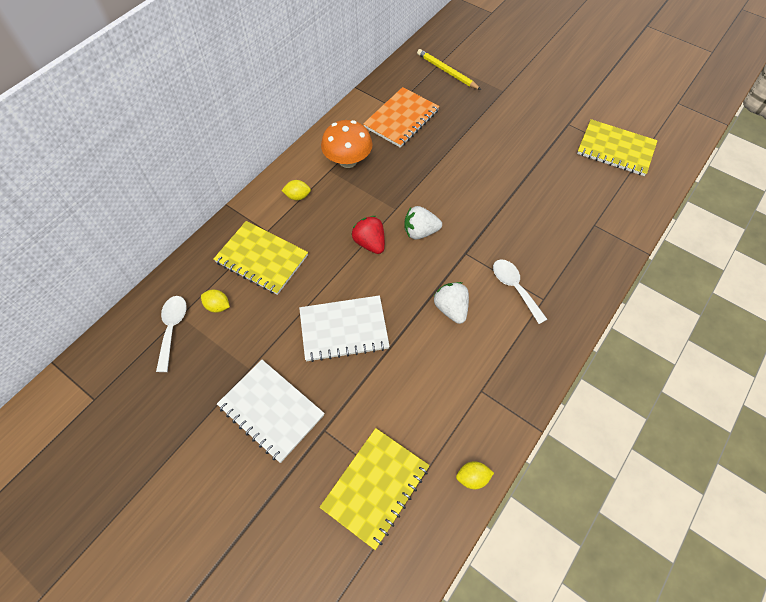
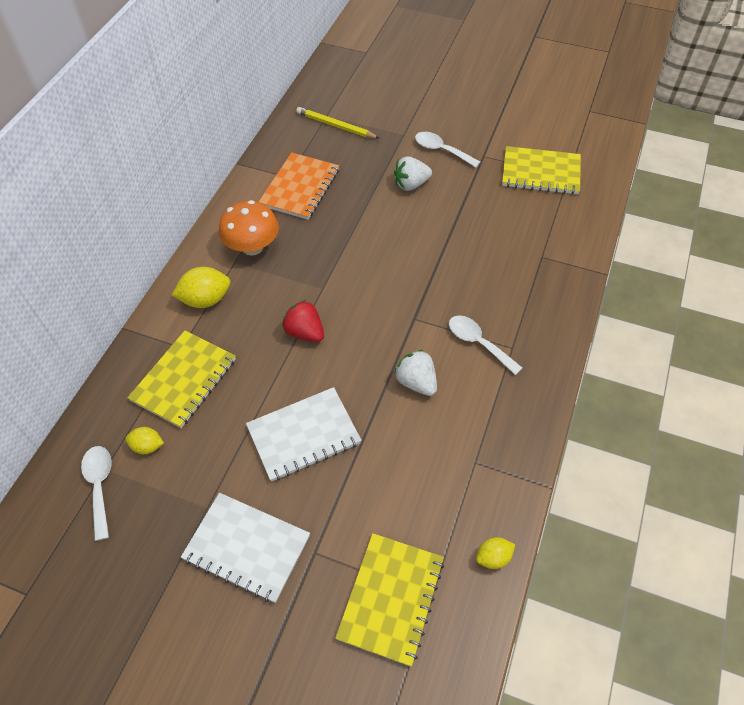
camera: 15 degrees left, 5 degrees down
(261, 259) = (184, 380): yellow notebook -> yellow notebook turned 75 degrees counterclockwise
(297, 196) = (206, 300): yellow lemon -> yellow lemon, size x1.69
(420, 232) = (358, 307): white strawberry -> white strawberry (411, 184)
(532, 111) = (442, 150): none -> white spoon

